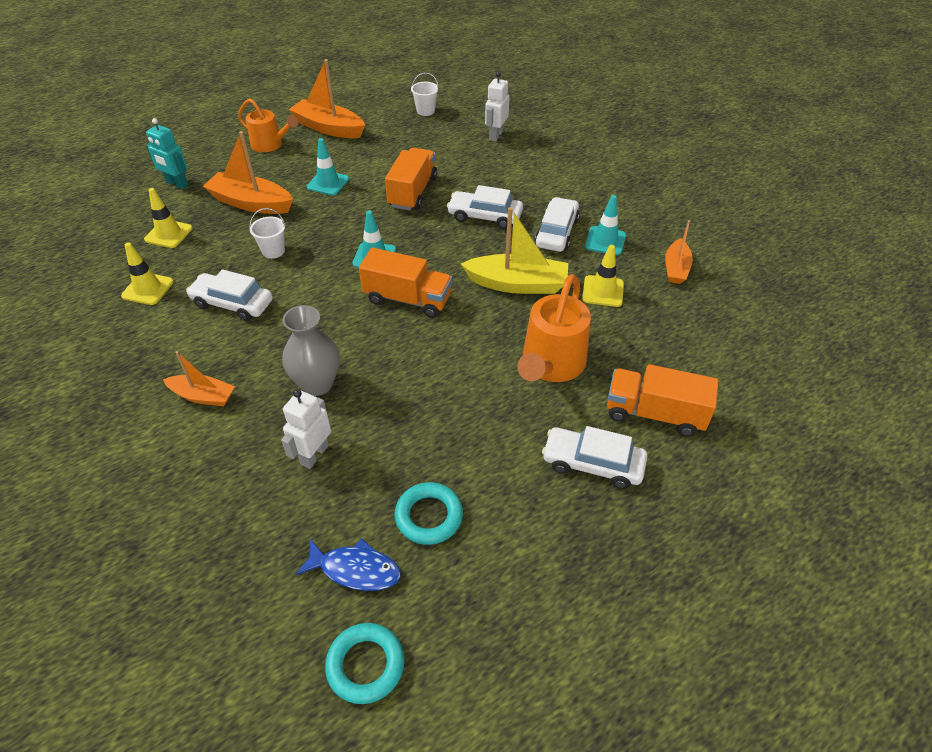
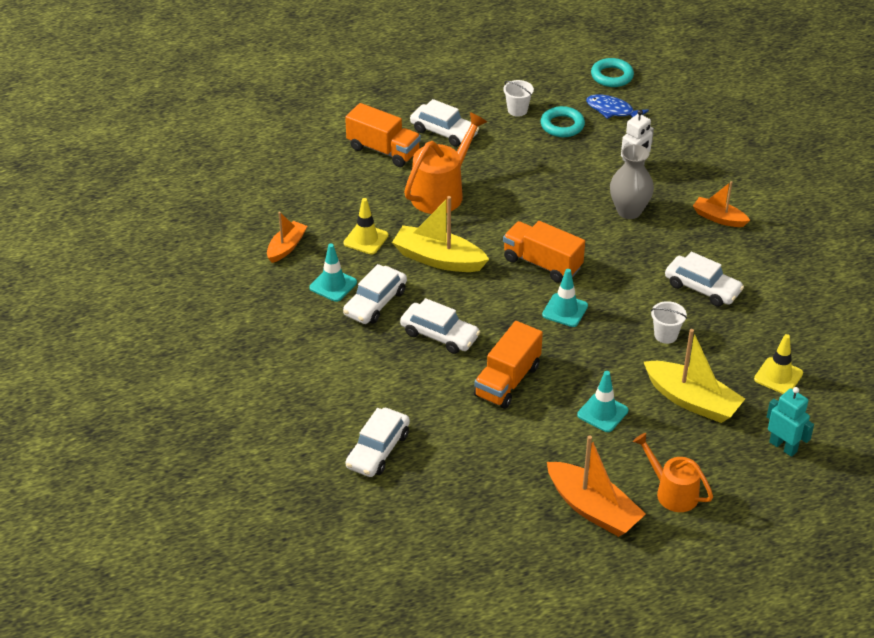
camera: 165 degrees left, 5 degrees down
(148, 289) = (785, 317): yellow traffic cone -> none
(251, 203) = (692, 400): orange boat -> yellow boat
(425, 111) = (454, 516): white bucket -> white bucket (517, 110)
(496, 135) = (378, 450): white robot -> white car

